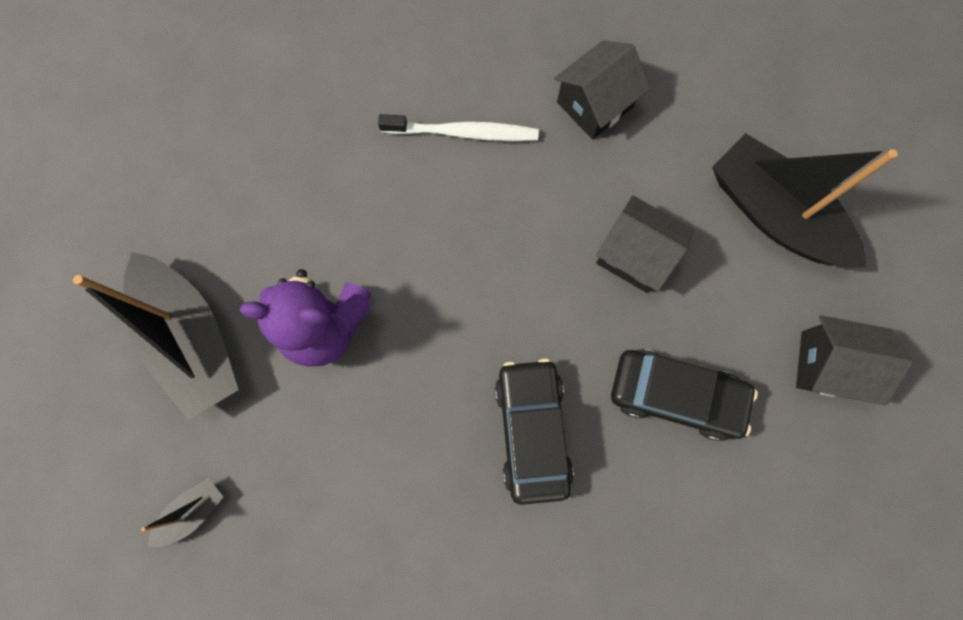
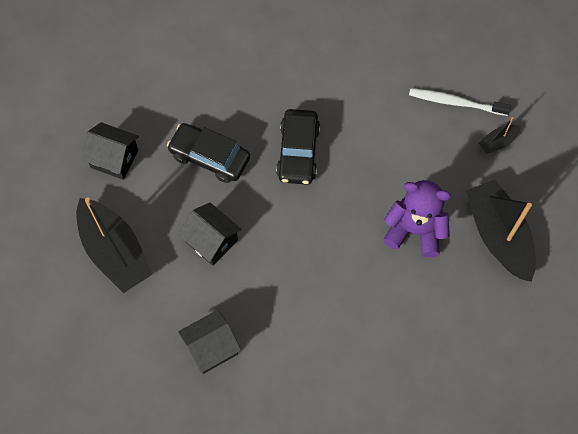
camera: 170 degrees left, 10 degrees down
(462, 133) = (308, 343): white toothbrush -> white toothbrush (456, 102)

